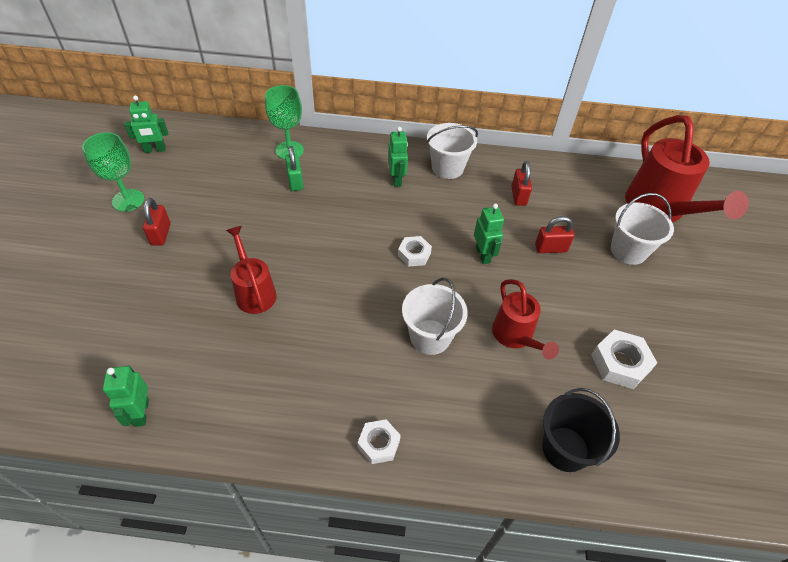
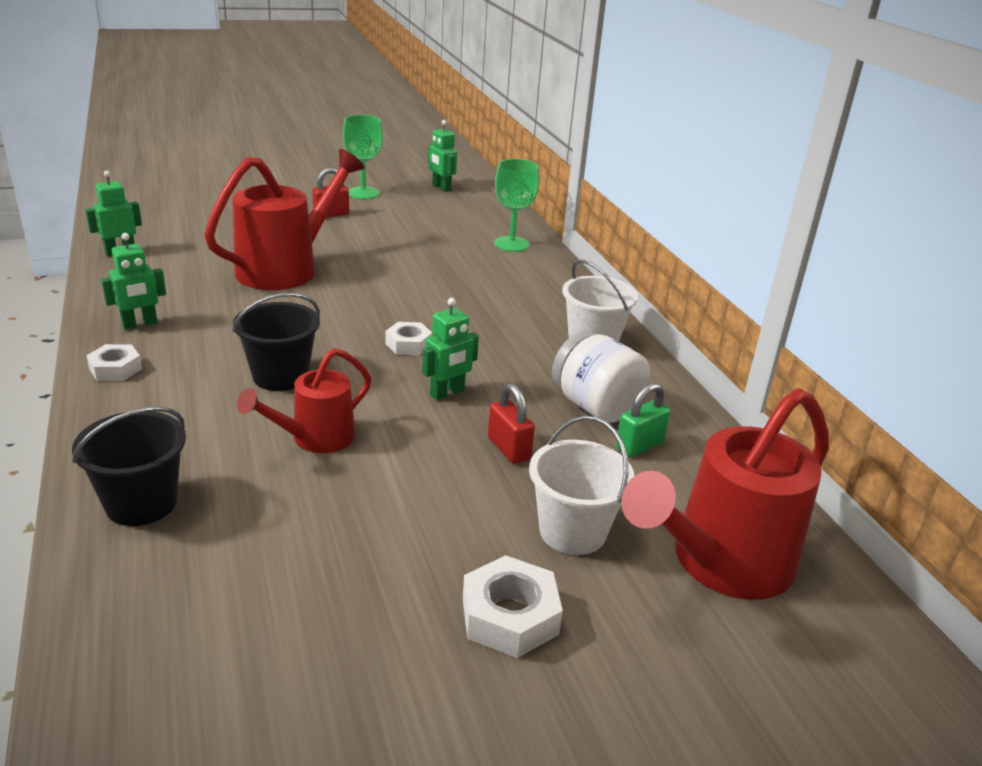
camera: 65 degrees right, 20 degrees down
(254, 291) = (286, 268): red watering can -> red watering can, size x1.73
(295, 181) = (464, 256): green padlock -> green padlock (639, 445)
(397, 179) = (531, 312): green robot -> green robot (140, 324)
(430, 337) = (280, 376): white bucket -> black bucket
(518, 196) = (595, 406): red padlock -> white jar
(620, 363) = (314, 542): white nut -> white nut (509, 616)

